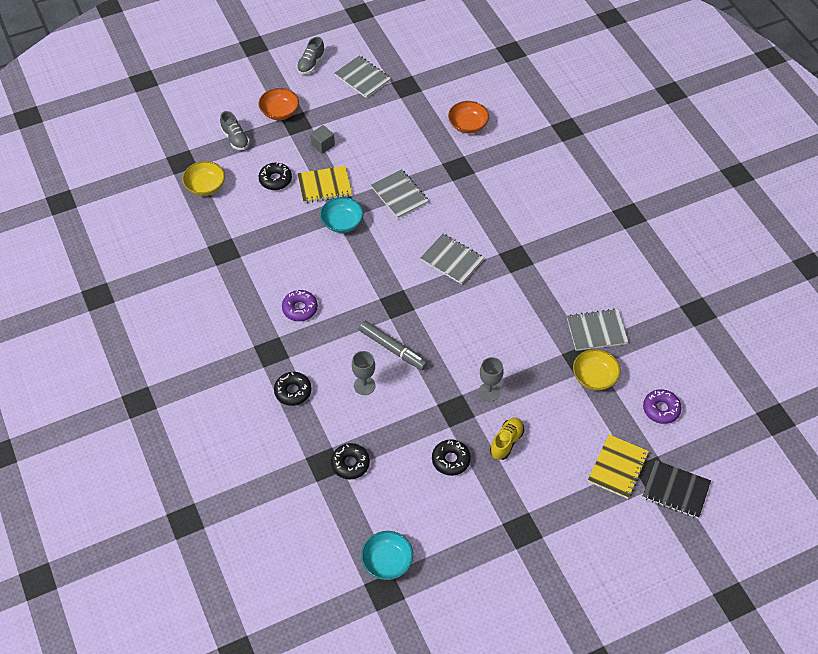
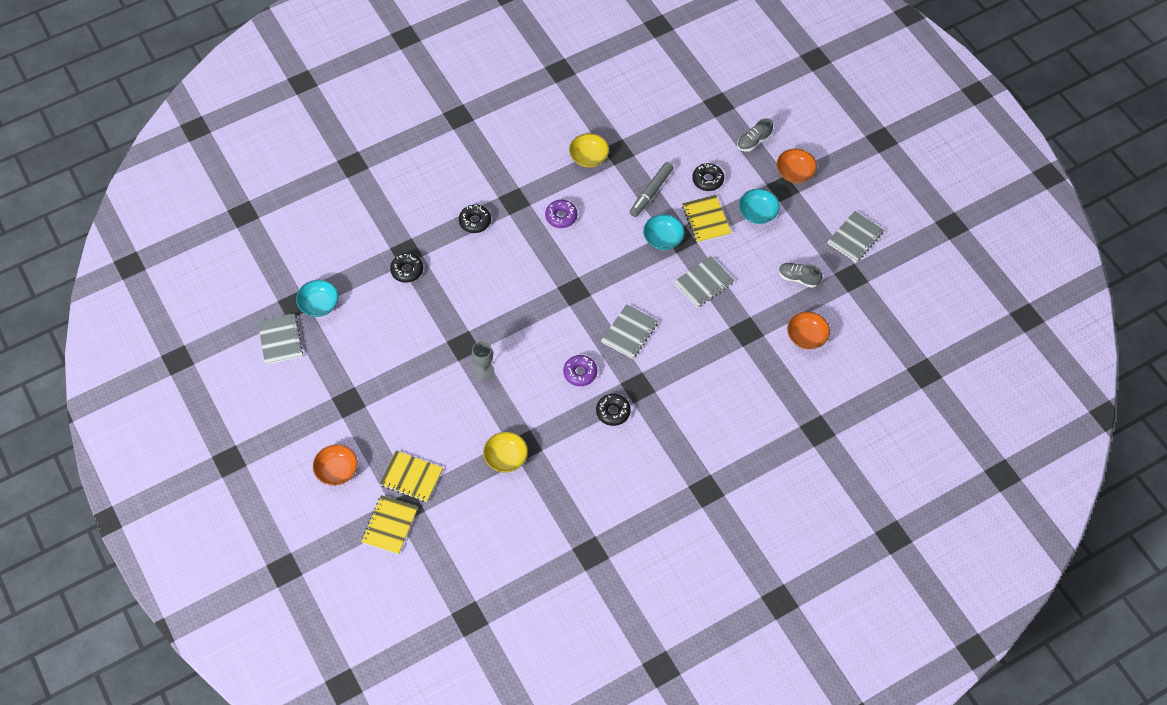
camera: 85 degrees right, 5 degrees up
(205, 186) = (691, 127): yellow bowl -> yellow bowl (589, 157)
(311, 64) = (866, 191): grey shoe -> grey shoe (798, 278)
(323, 145) = (758, 213): grey cube -> turquoise bowl
(364, 385) = (484, 273): grey goblet -> none
(392, 348) = (524, 291): grey marker -> grey marker (651, 192)
(451, 460) = (413, 344): black donut -> black donut (613, 412)
(506, 442) = (433, 386): yellow shoe -> none
(596, 331) = (558, 459): grey notebook -> grey notebook (280, 340)
(610, 543) = (337, 470): none -> orange bowl
(661, 409) = (474, 515): purple donut -> purple donut (580, 373)
(676, 490) = (390, 525): black notebook -> yellow notebook

